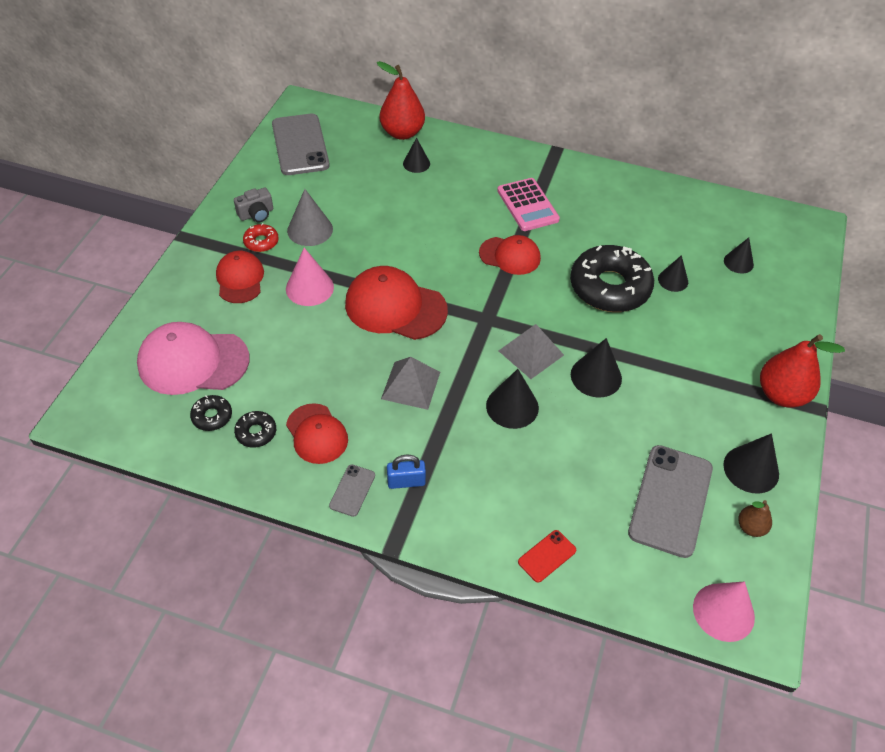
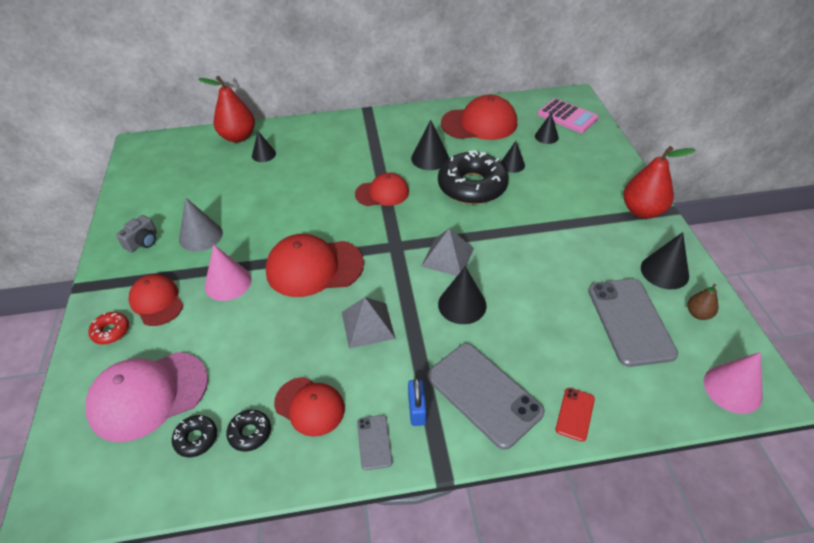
camera: 25 degrees left, 5 degrees down
(261, 242) = (160, 263): red donut -> red donut (111, 331)
(300, 145) = (153, 174): grey phone -> grey phone (484, 394)
(406, 481) = (417, 409): blue padlock -> blue padlock turned 60 degrees counterclockwise
(527, 205) = (371, 153): pink calculator -> pink calculator (567, 116)
(596, 376) = (508, 253): black cone -> black cone (430, 158)
(671, 216) = (479, 123): none -> red cap

